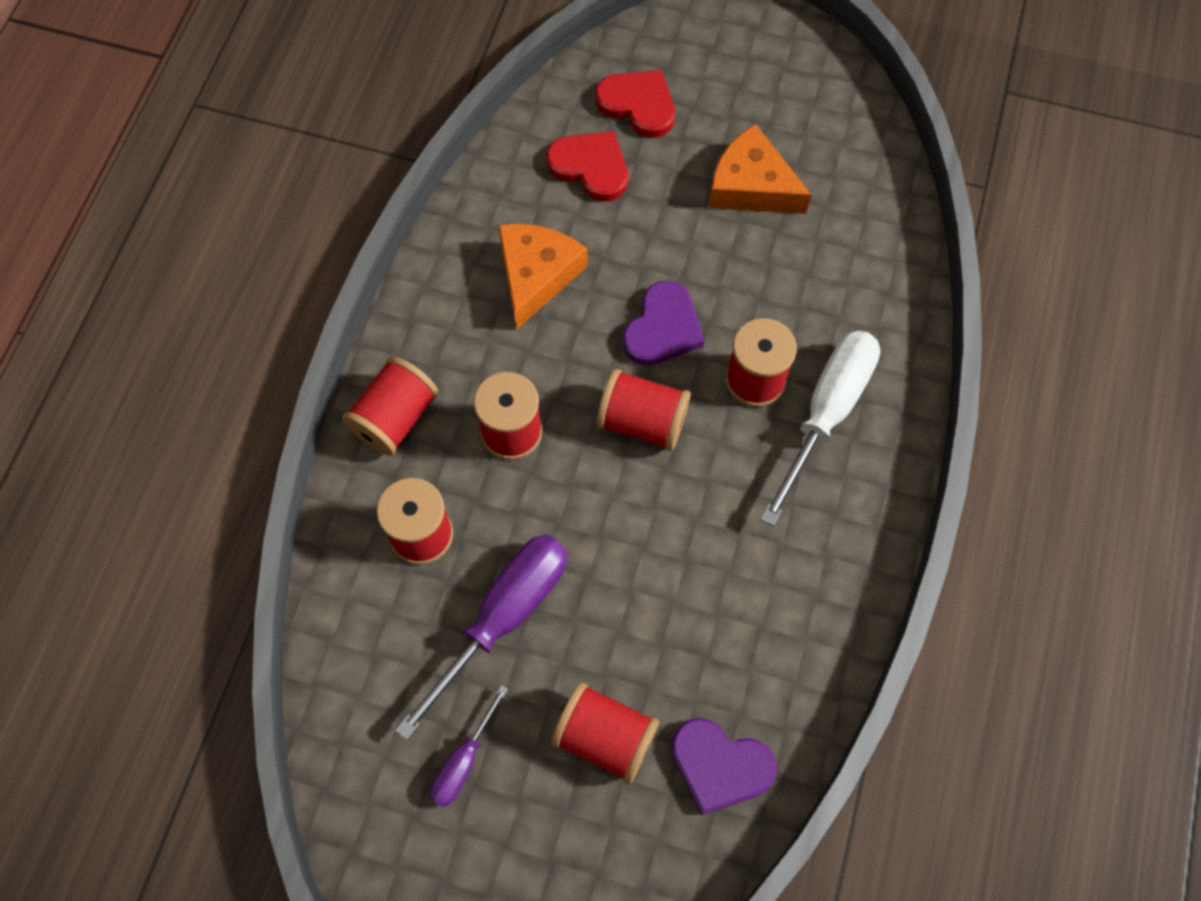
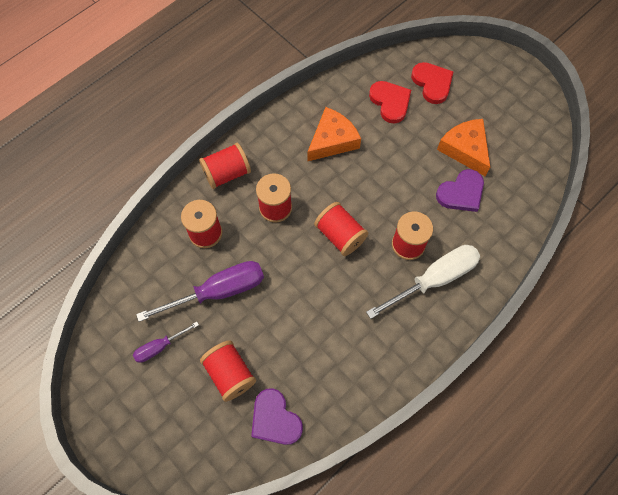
camera: 30 degrees right, 0 degrees up
(662, 328) = (377, 196): purple heart -> purple heart (461, 193)

